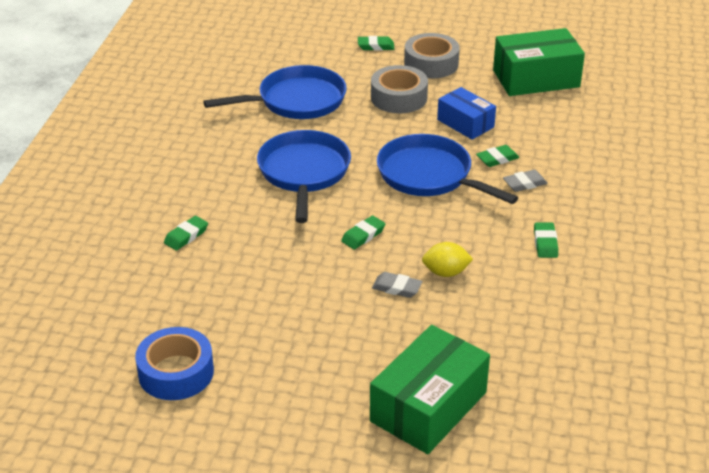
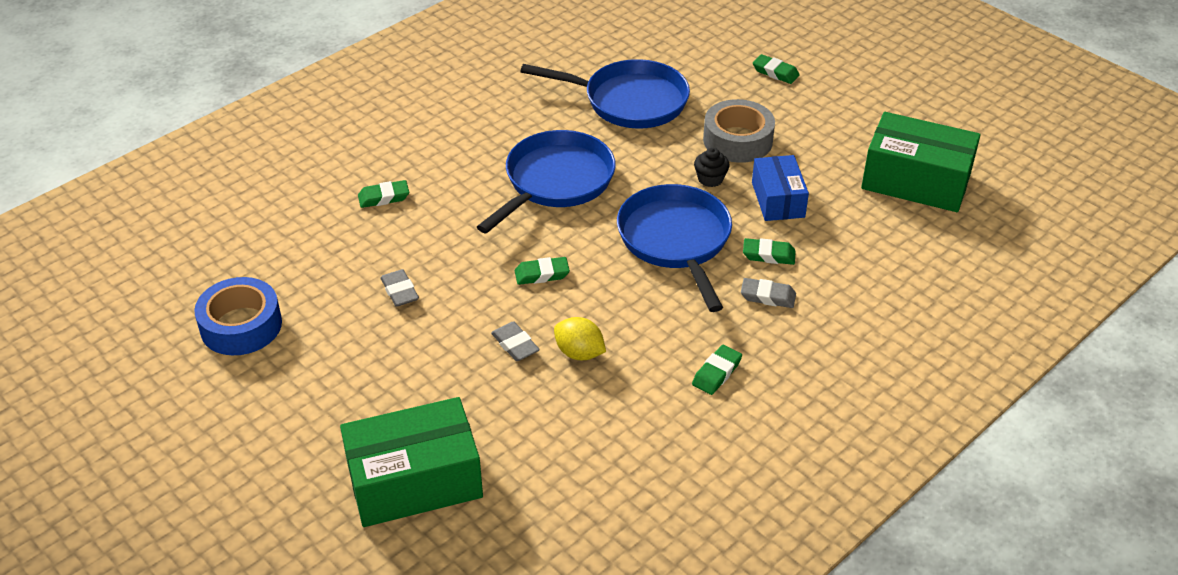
camera: 35 degrees right, 5 degrees up
(273, 292) = (400, 291): none -> grey eraser
(408, 128) = (710, 179): none -> black cupcake
(431, 64) = (814, 116): grey tape -> none

